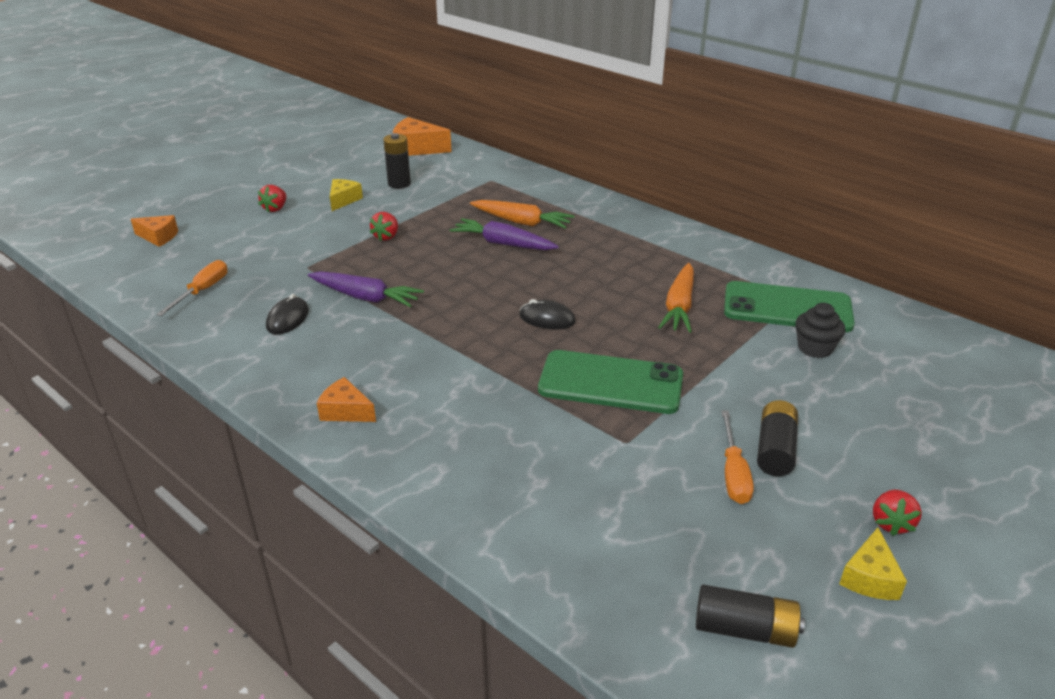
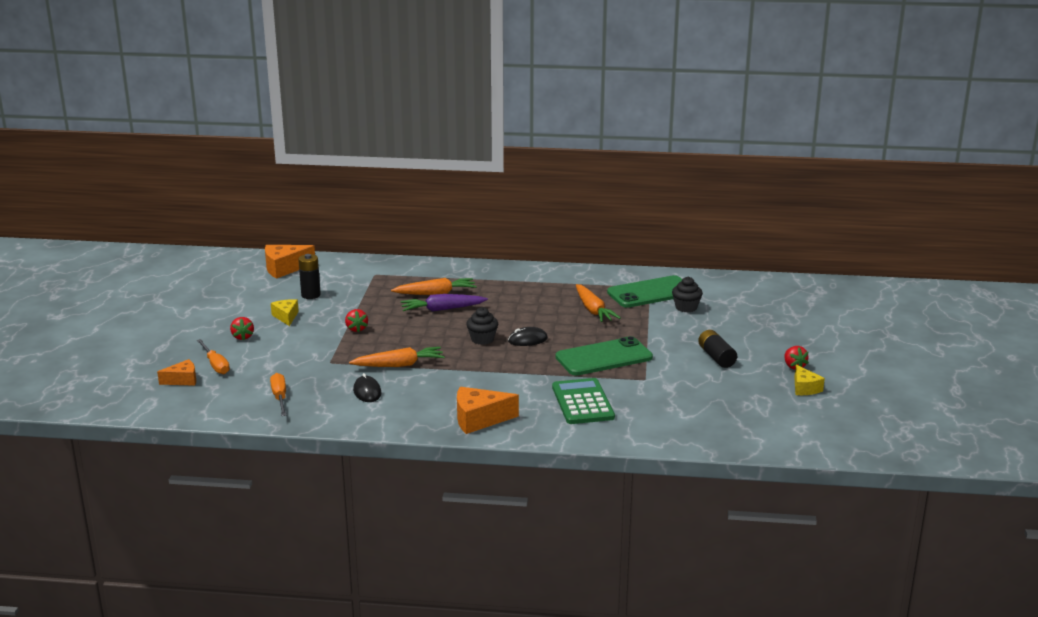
camera: 35 degrees left, 10 degrees down
(346, 411) = (479, 419): orange cheese -> orange cheese, size x1.61
(366, 297) = (399, 365): purple carrot -> orange carrot
(496, 298) = (482, 339): none -> black cupcake
(498, 443) = (582, 402): none -> green calculator
(733, 473) = (708, 373): orange screwdriver -> orange screwdriver (215, 365)
(744, 629) = (776, 423): black battery -> none

